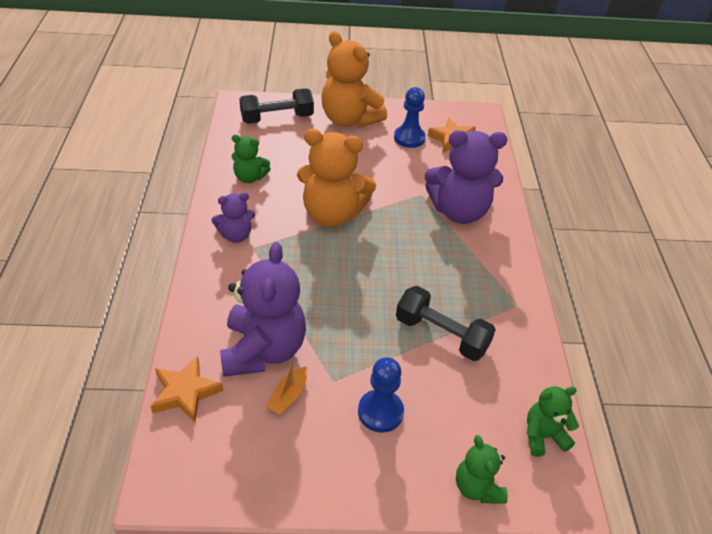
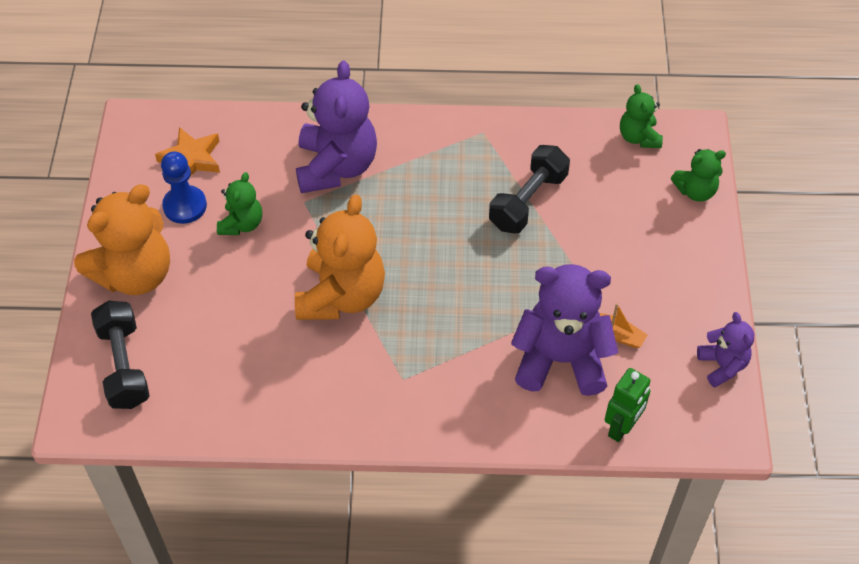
camera: 85 degrees left, 10 degrees up
(185, 392) = (622, 427): orange star -> green robot
(236, 235) = (381, 400): purple teddy bear -> purple teddy bear (722, 365)
(249, 177) = (264, 392): green teddy bear -> green teddy bear (242, 224)
(380, 412) = (627, 257): blue pawn -> none

